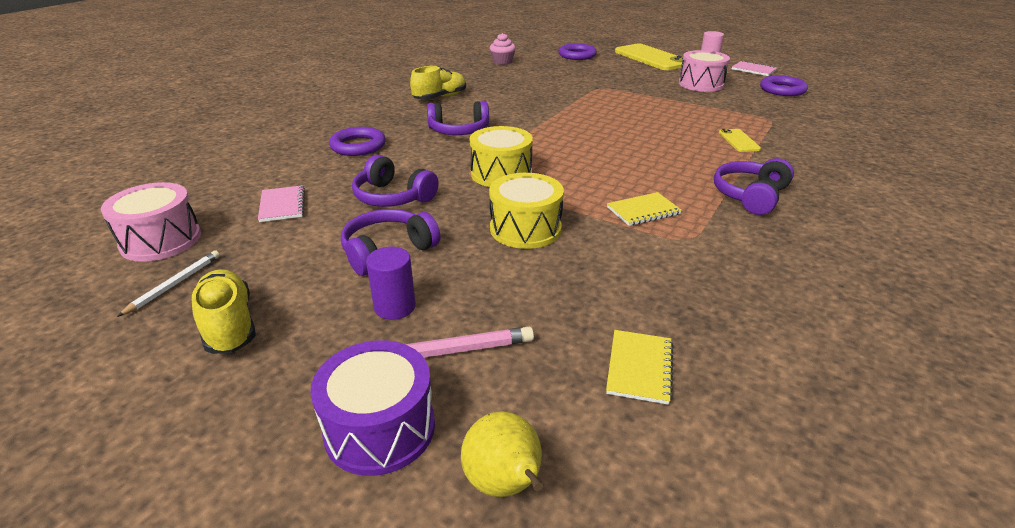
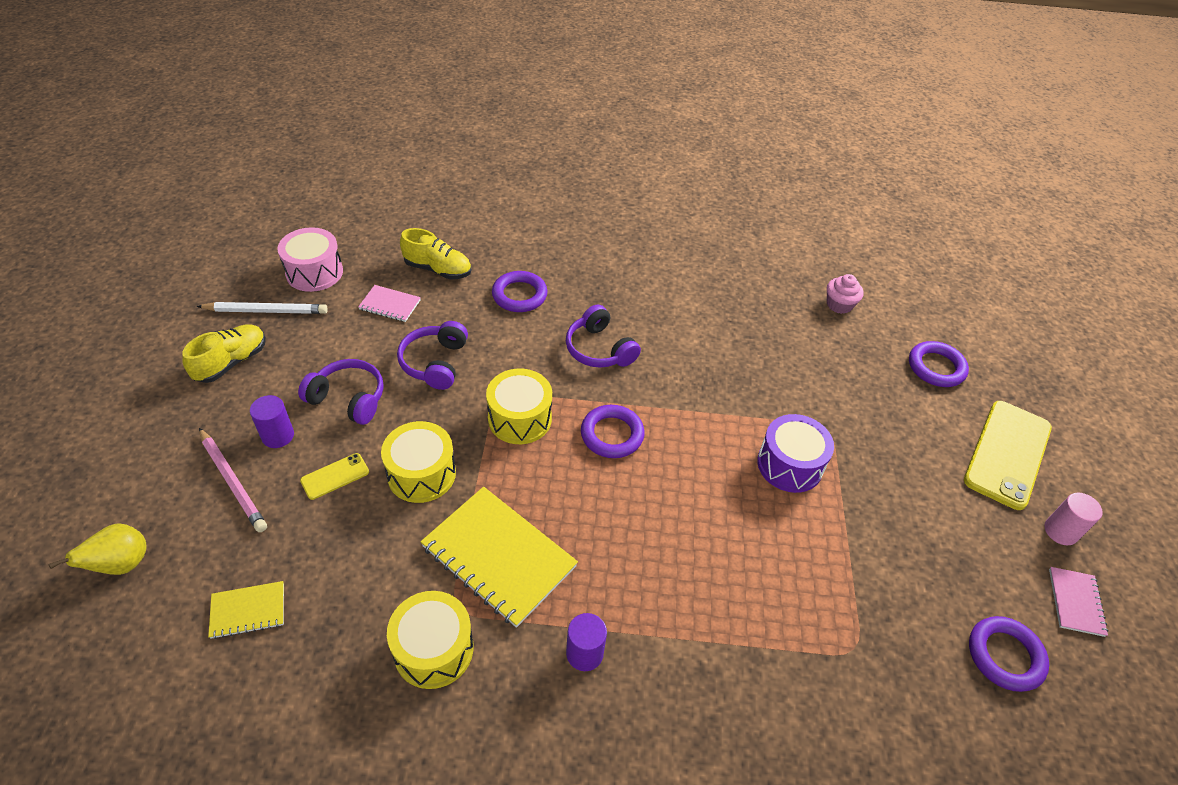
camera: 60 degrees right, 15 degrees up
(174, 284) = (266, 311): white pencil -> white pencil, size x1.55
(282, 205) = (390, 305): pink notebook -> pink notebook turned 60 degrees clockwise
(380, 428) = (156, 483): purple drum -> purple drum (789, 465)
(440, 97) = (677, 299): yellow shoe -> yellow shoe (438, 269)
(550, 145) = (612, 434): none -> purple ring
(643, 211) = (498, 557): yellow notebook -> yellow notebook, size x2.02
(701, 84) = (938, 540): pink drum -> none
(727, 259) = (433, 649): none -> yellow drum
(739, 141) = (745, 620): yellow phone -> yellow phone (335, 476)
(750, 196) = (584, 653): purple headphones -> purple cylinder

